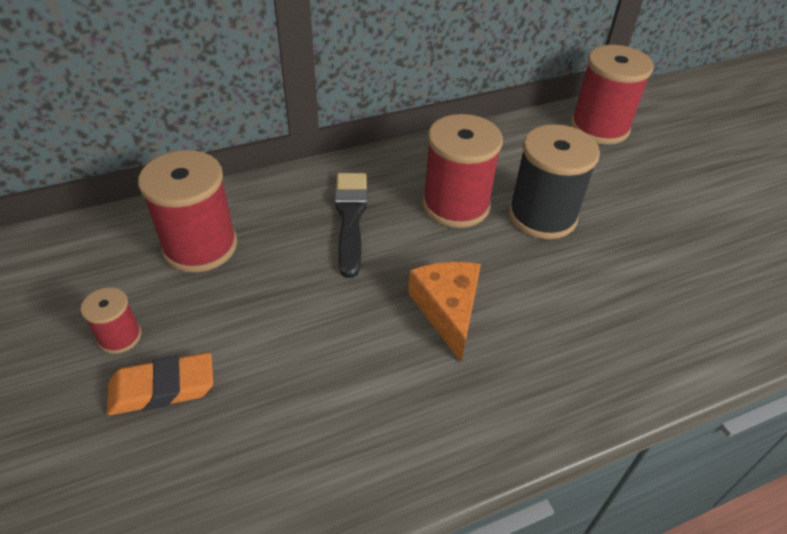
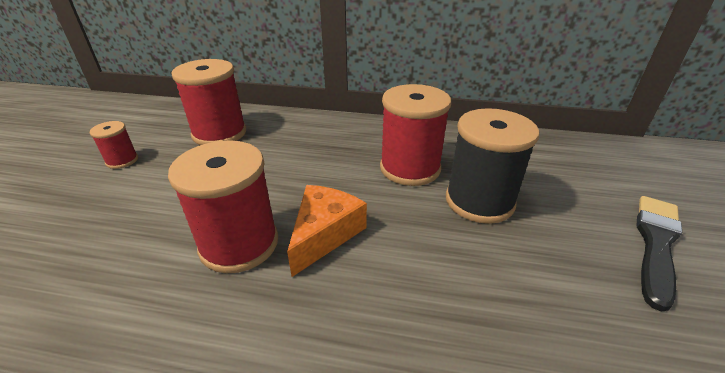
camera: 35 degrees right, 10 degrees down
(162, 388) = (102, 196): orange eraser -> none
(350, 218) = (324, 150): black brush -> black brush (656, 244)
(599, 127) = (600, 158): red spool -> red spool (239, 244)

